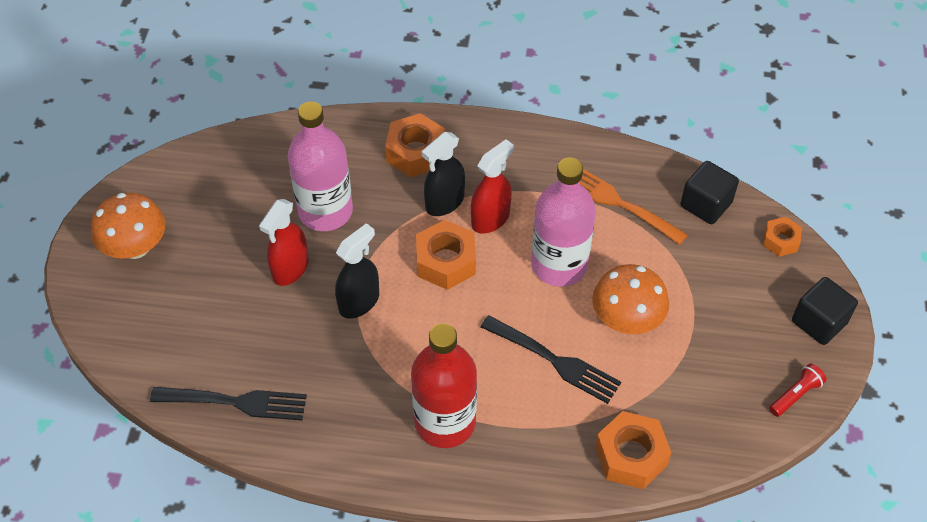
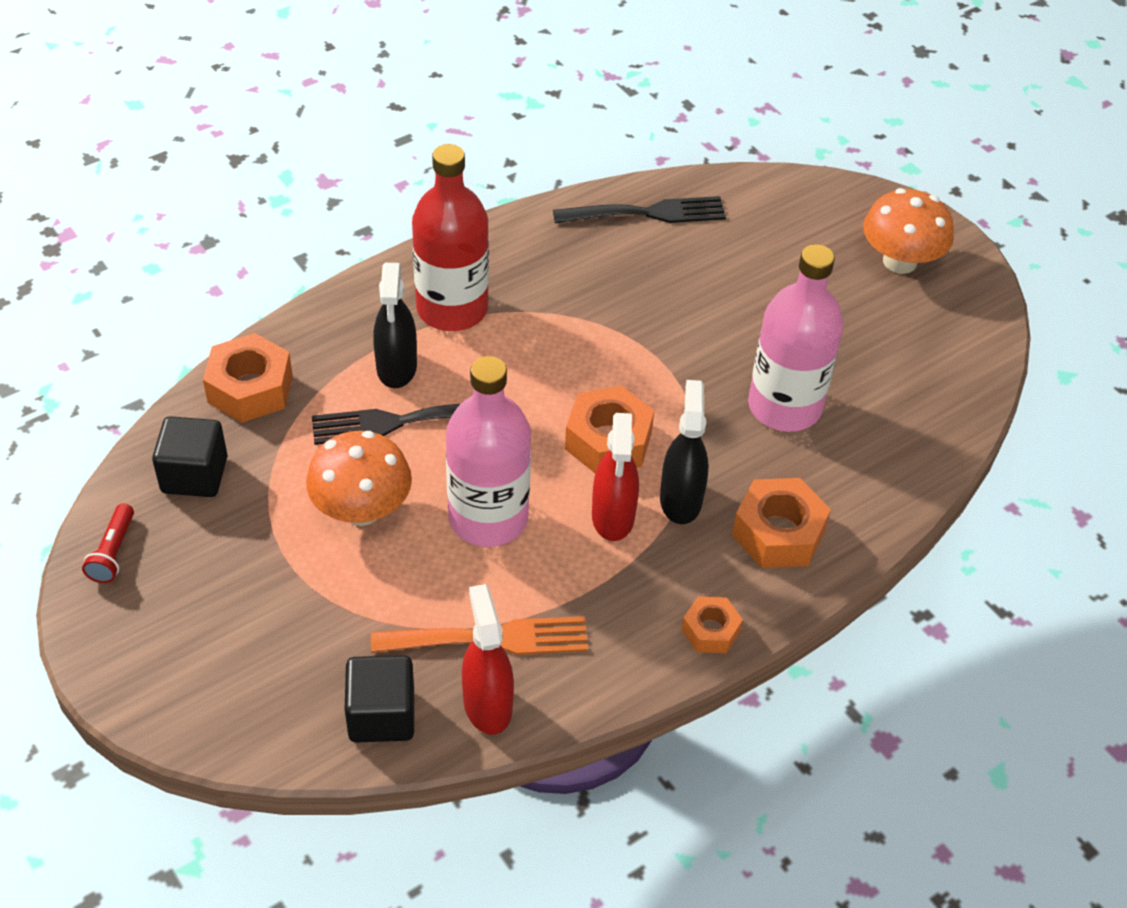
camera: 135 degrees right, 5 degrees down
(235, 402) = (647, 213): black fork -> black fork turned 150 degrees counterclockwise
(290, 269) = (744, 335): red spray bottle -> red spray bottle (487, 704)
(359, 302) = (645, 350): black spray bottle -> black spray bottle (396, 367)
(780, 240) = (249, 732): orange nut -> orange nut (710, 631)
(819, 322) = (134, 655): black cube -> black cube (194, 475)

